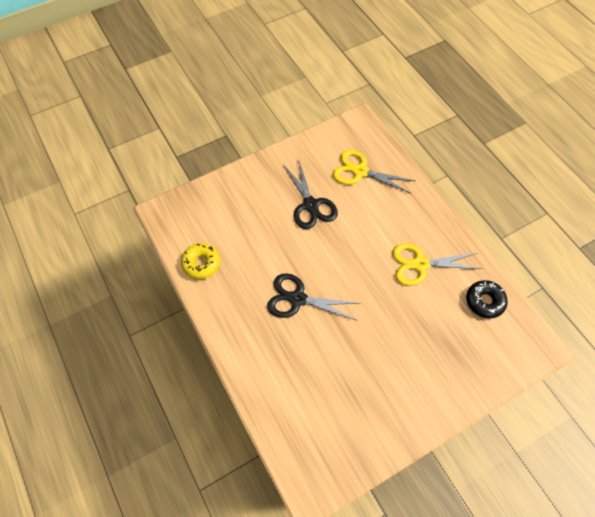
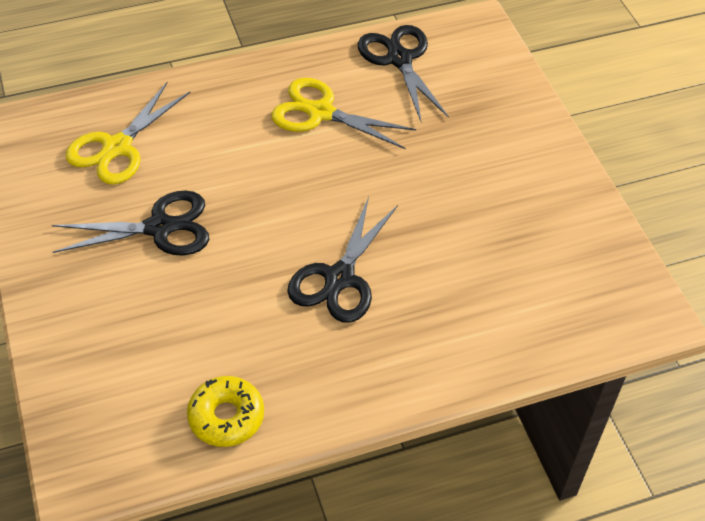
camera: 80 degrees left, 10 degrees down
(420, 264) = (320, 113): yellow scissors -> yellow scissors turned 105 degrees clockwise
(484, 301) = (399, 59): black donut -> black scissors

